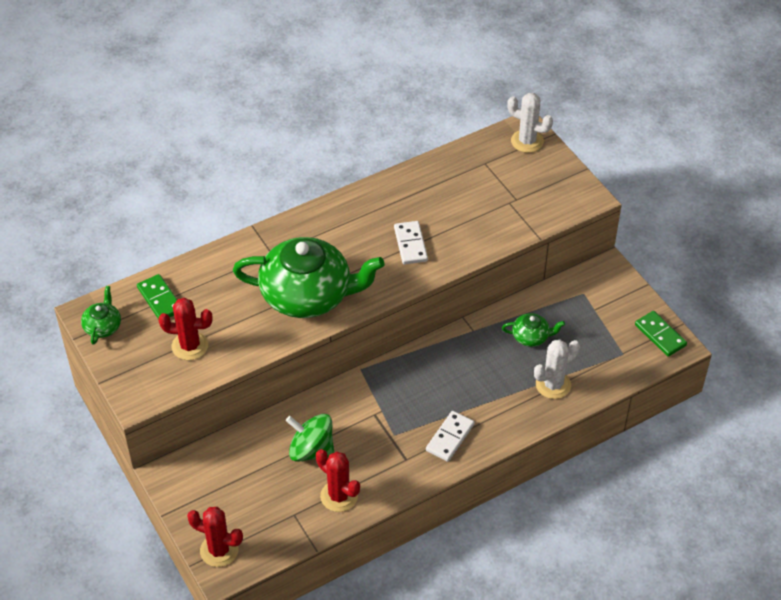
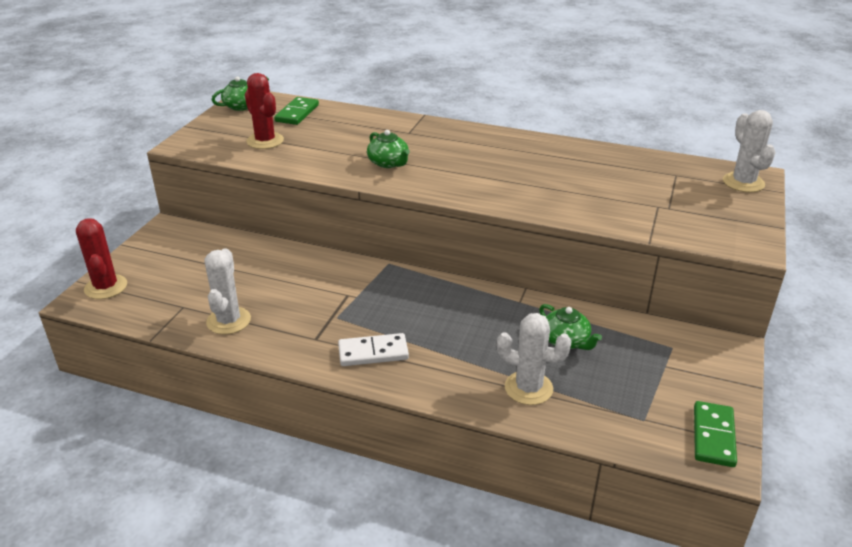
camera: 50 degrees right, 15 degrees down
(308, 295) = (389, 163): green teapot -> green teapot, size x0.43
(311, 450) = (266, 281): green spinning top -> none
(339, 496) = (228, 321): red cactus -> white cactus
(410, 244) = (520, 181): white domino -> none

